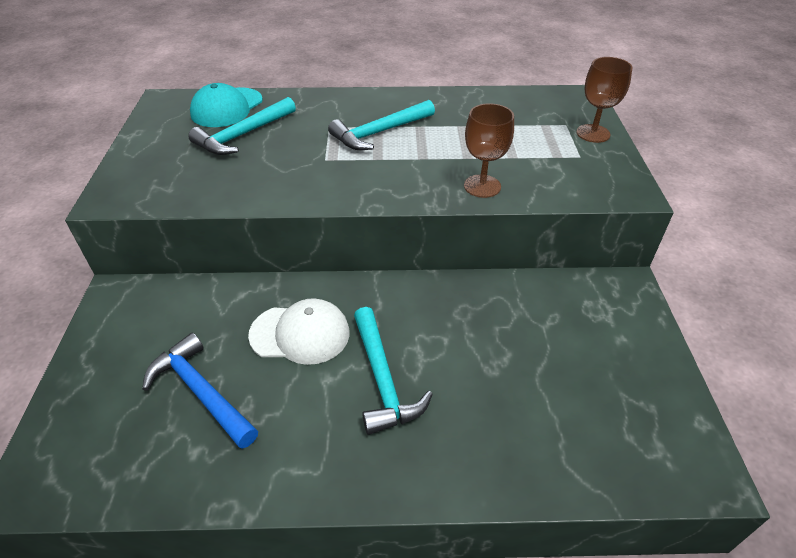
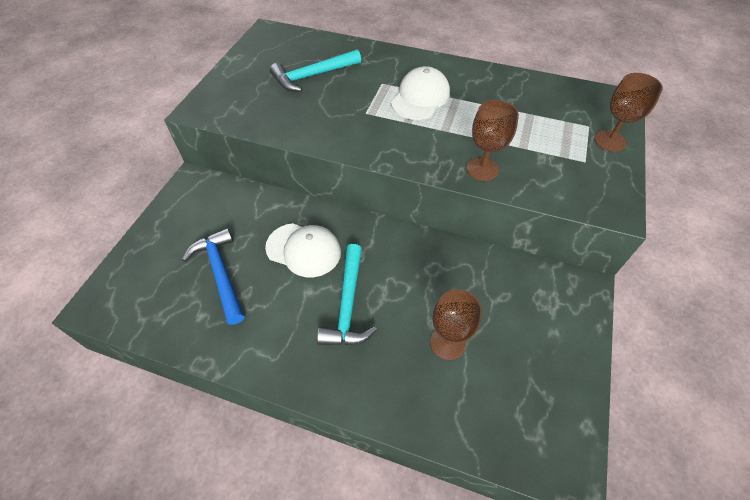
camera: 20 degrees right, 10 degrees up
(227, 108) = (310, 48): turquoise cap -> none
(380, 132) = (420, 97): turquoise hammer -> white cap
(517, 385) = (447, 343): none -> brown goblet

